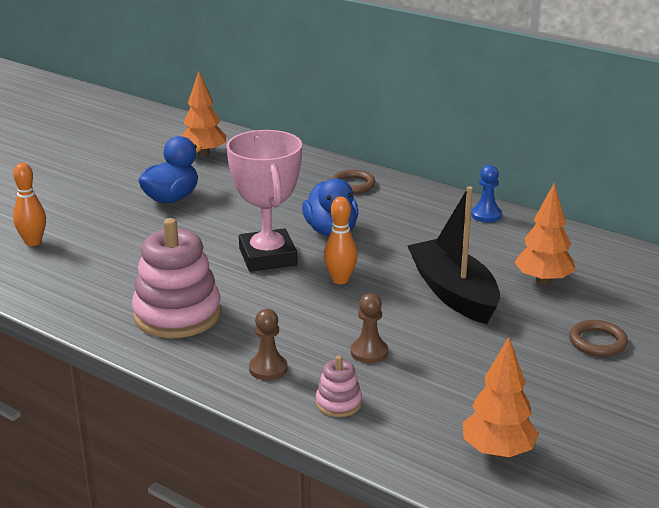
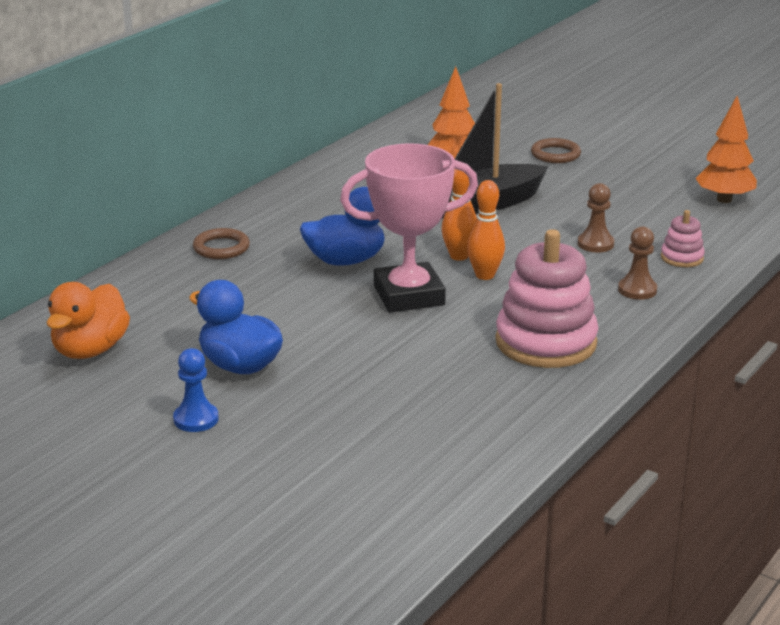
camera: 90 degrees left, 0 degrees up
(33, 242) = (369, 463): orange bowling pin -> orange bowling pin (485, 275)
(203, 154) = (90, 350): orange tree -> orange duck
(486, 215) = (313, 182): blue pawn -> blue pawn (196, 419)

